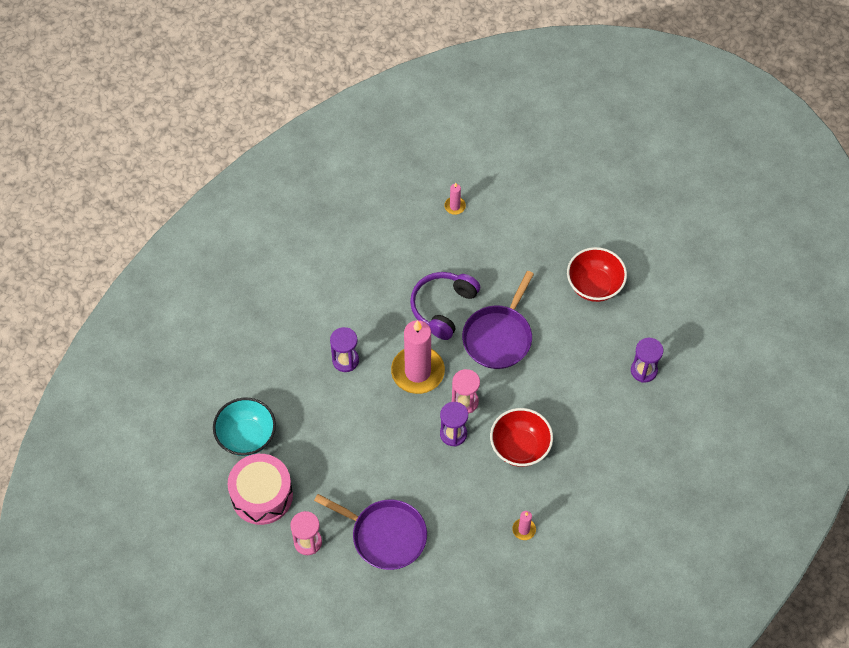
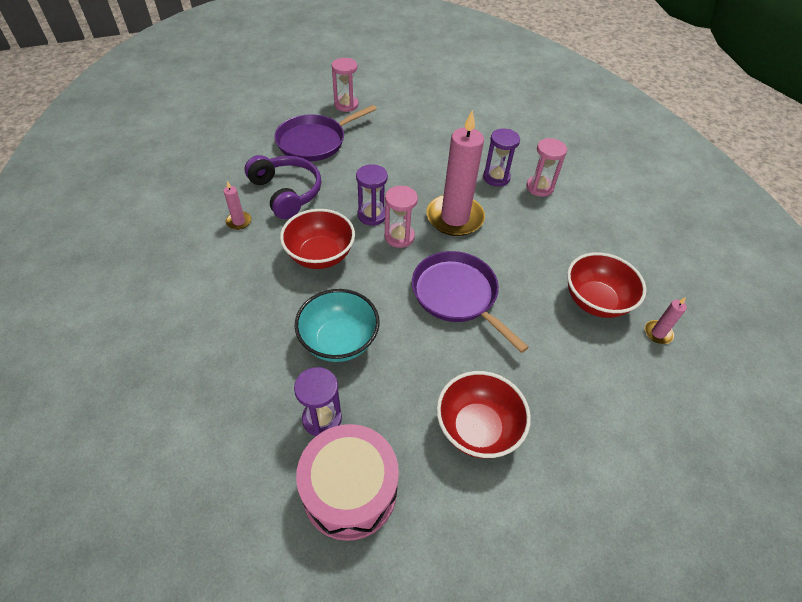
camera: 115 degrees right, 10 degrees down
(246, 436) = (458, 105): turquoise bowl -> turquoise bowl (339, 341)
(262, 495) = (403, 97): pink drum -> pink drum (350, 490)
(339, 323) = (539, 187): none -> pink hourglass
(443, 307) = (519, 265): purple headphones -> purple headphones (287, 192)
(448, 249) = (595, 301): none -> red bowl

